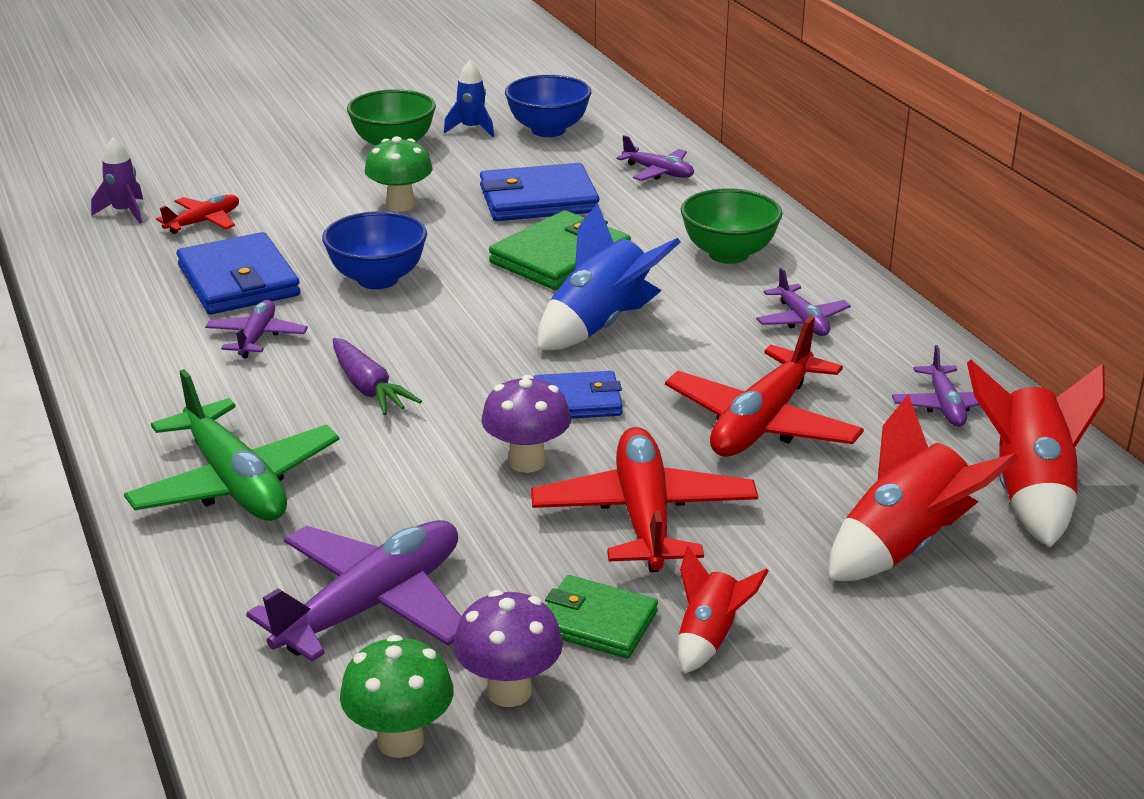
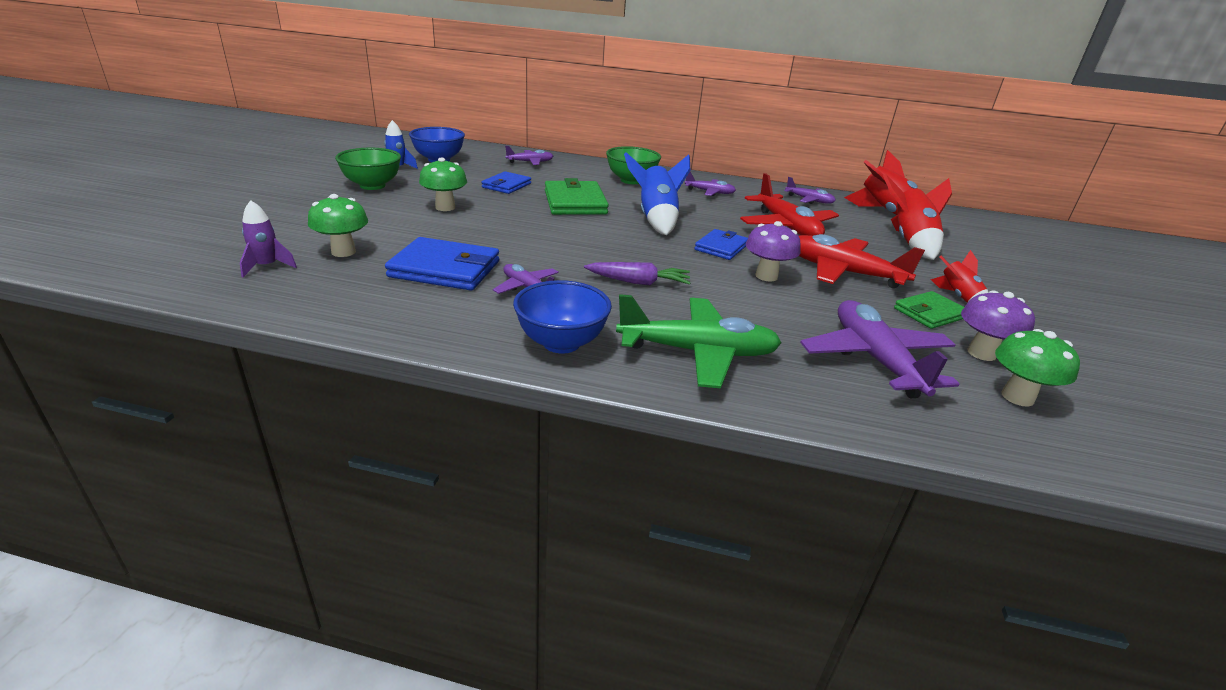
camera: 55 degrees left, 0 degrees up
(204, 222) = (343, 252): red plane -> green mushroom
(378, 279) = (519, 240): blue bowl -> blue bowl (561, 343)
(538, 199) = (506, 185): blue wallet -> blue wallet, size x0.62

